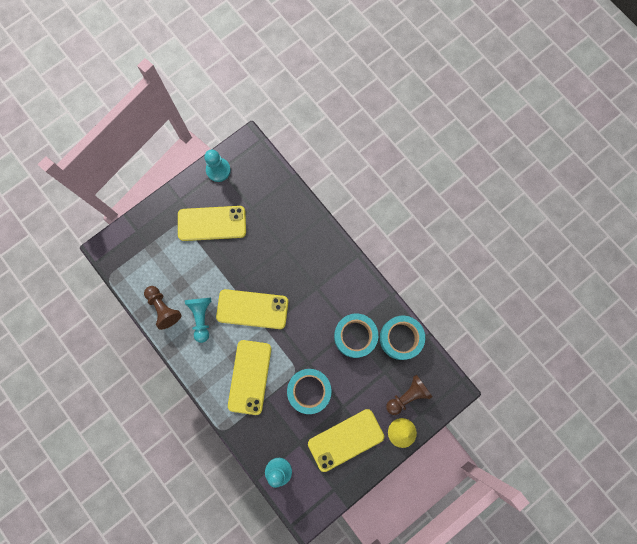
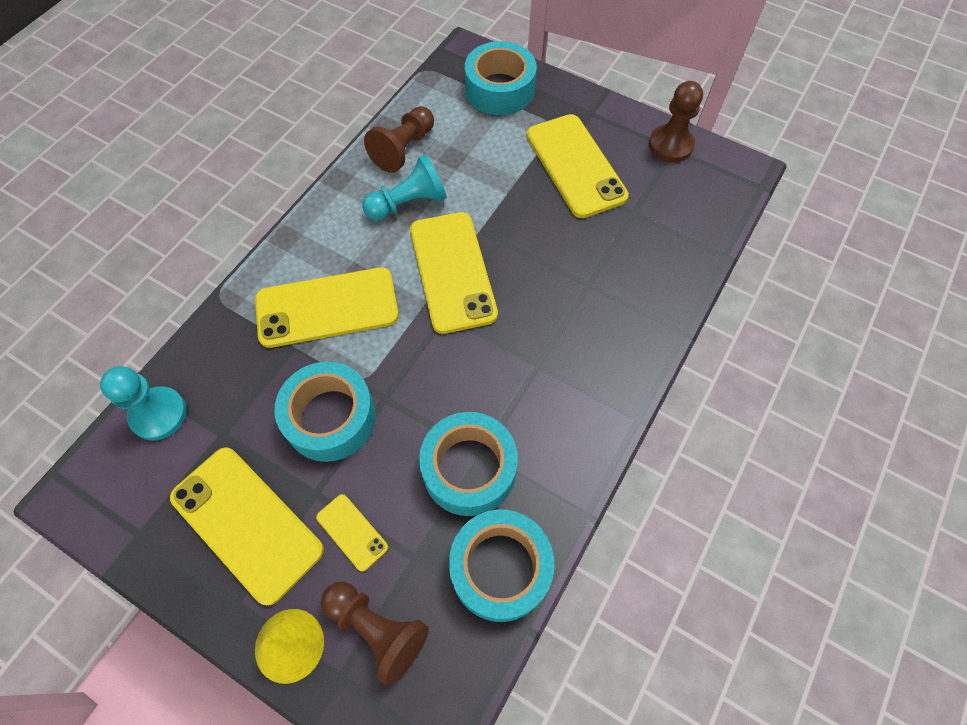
camera: 70 degrees right, 15 degrees down
(142, 241) = (499, 89): none -> turquoise tape
(218, 170) = (670, 145): turquoise pawn -> brown pawn
(365, 395) = (352, 532): none -> yellow phone

